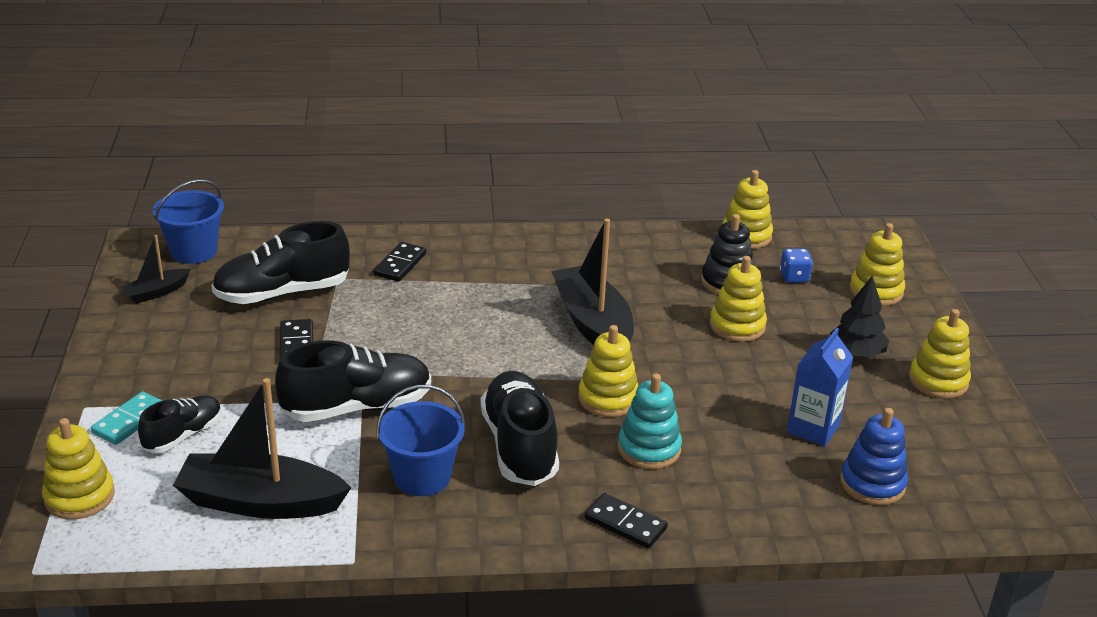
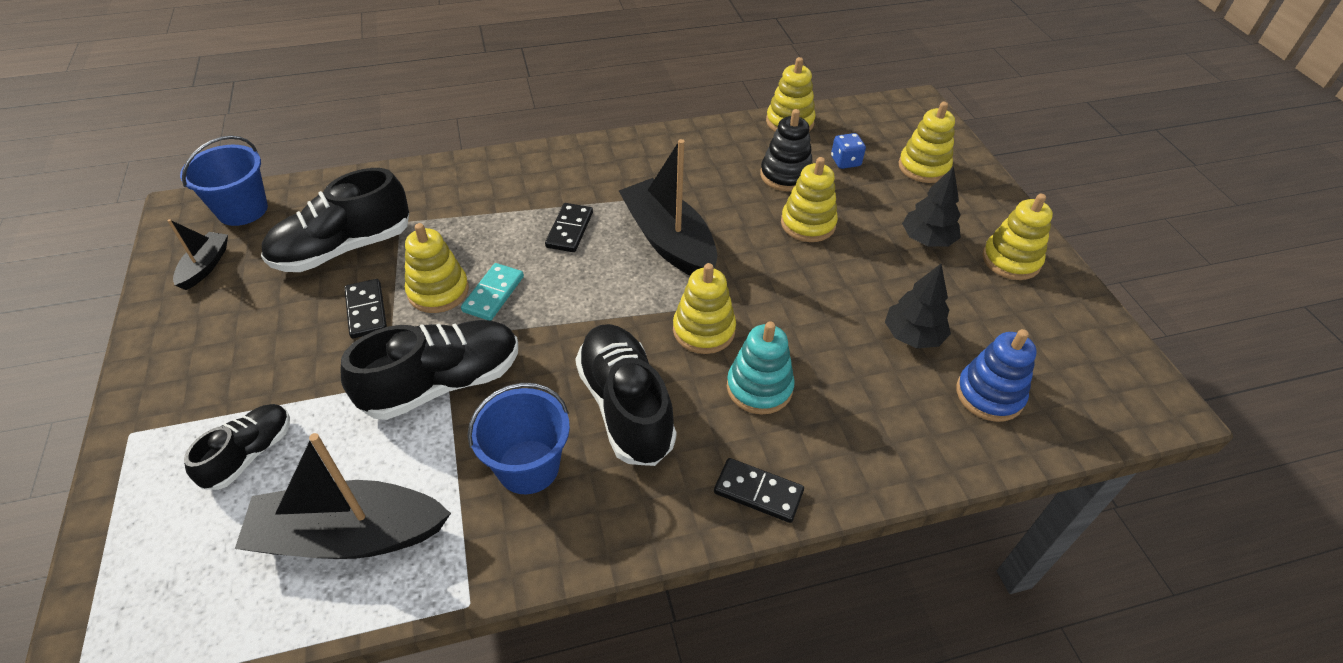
camera: 10 degrees left, 15 degrees up
(79, 497) = (129, 567): yellow stacking toy -> yellow stacking toy (438, 291)
(130, 421) = (185, 444): turquoise domino -> turquoise domino (493, 294)
(156, 292) = (205, 266): black boat -> black boat turned 150 degrees clockwise
(400, 264) = (462, 197): black domino -> black domino (570, 230)
(813, 429) = (913, 335): blue carton -> black tree

